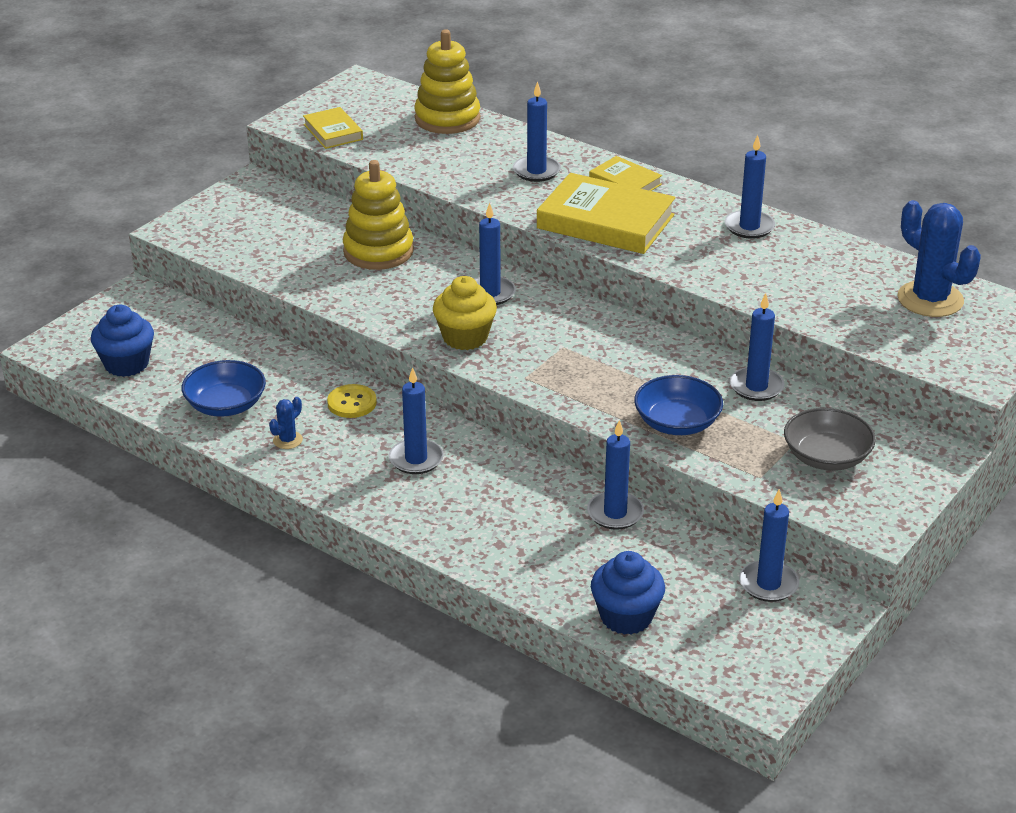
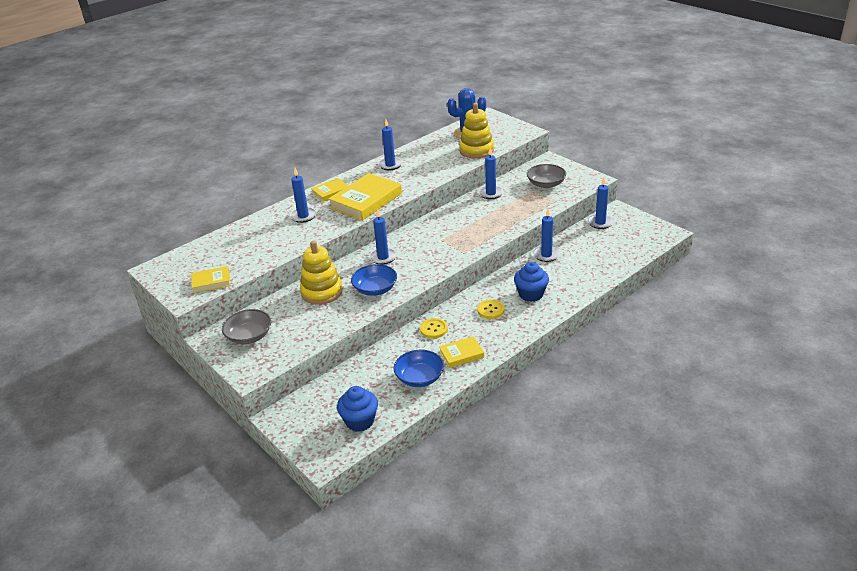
camera: 75 degrees left, 0 degrees up
(259, 211) = (249, 336): none -> grey bowl
(287, 440) = (461, 354): blue cactus -> yellow book
(416, 459) = (490, 310): blue candle -> yellow button
(447, 119) = (224, 240): yellow stacking toy -> yellow stacking toy (476, 150)
(465, 337) = (421, 268): yellow cupcake -> none
(626, 617) = (618, 259): blue cupcake -> blue cupcake (531, 294)
(677, 423) = (513, 215): blue bowl -> blue bowl (375, 289)

